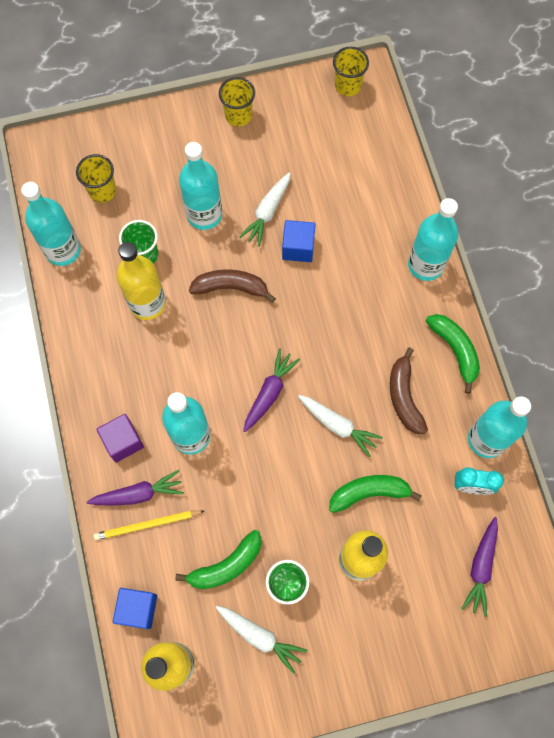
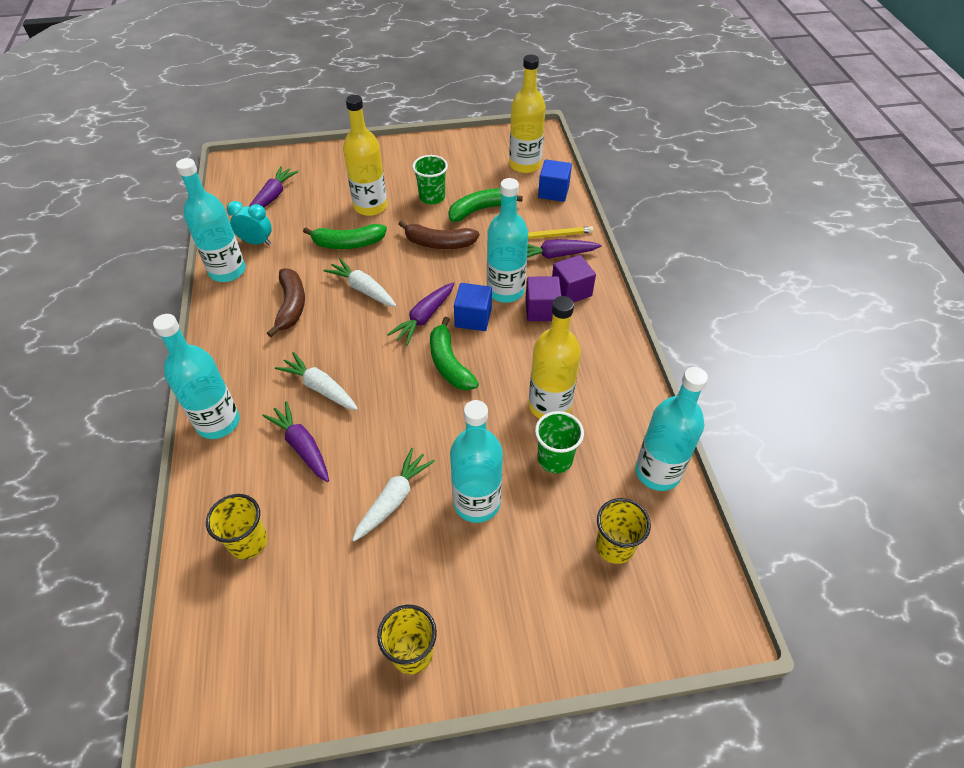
camera: 175 degrees left, 20 degrees down
(153, 413) = (541, 310): none -> purple cube
(231, 287) = (452, 415): brown banana -> brown banana (439, 243)
(259, 636) = (458, 173): white carrot -> white carrot (320, 388)
(298, 247) = (364, 453): blue cube -> blue cube (473, 318)
(347, 85) = (226, 694): yellow cup -> yellow cup (248, 542)
(349, 249) = (302, 446): none -> purple carrot
(455, 350) = (223, 339): green banana -> green banana (449, 363)

